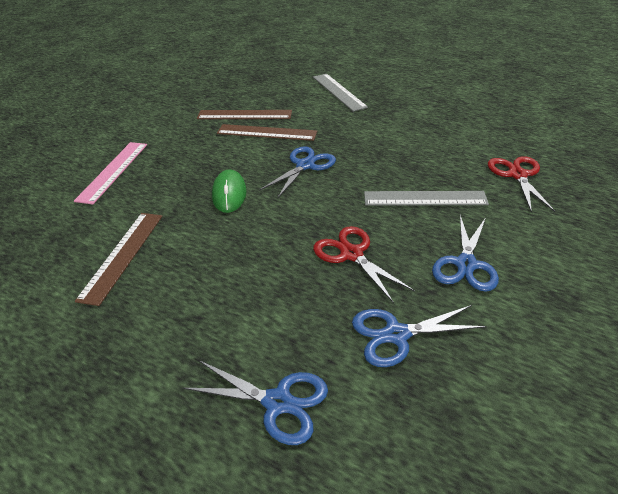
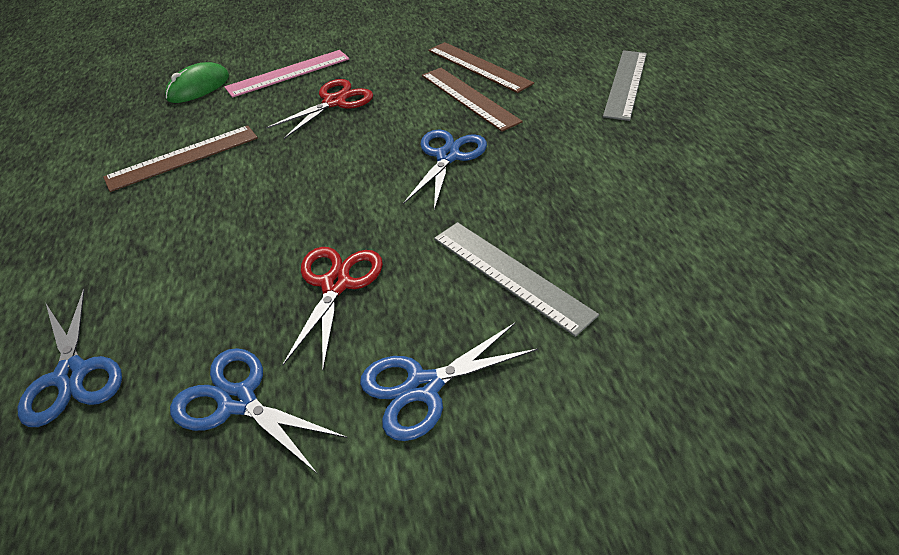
camera: 45 degrees right, 5 degrees up
(229, 194) = (336, 147): green mouse -> green mouse (198, 87)
(305, 165) = (448, 156): blue scissors -> blue scissors turned 60 degrees counterclockwise
(517, 175) = (689, 325): red scissors -> red scissors (335, 102)

